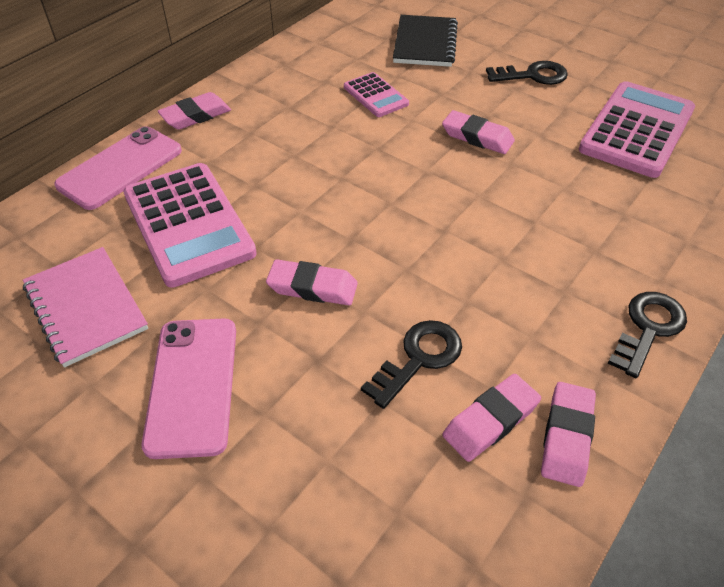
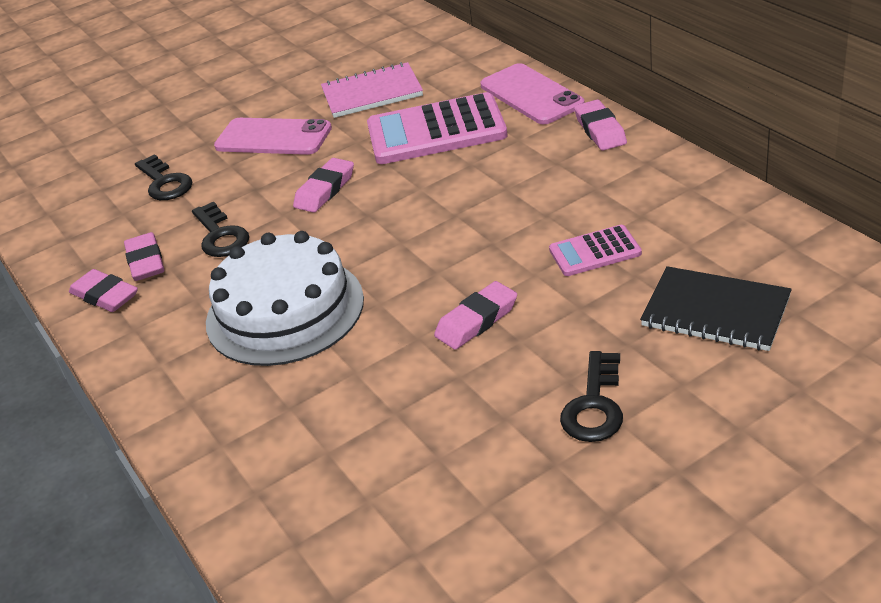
camera: 115 degrees right, 10 degrees down
(516, 255) = (285, 310): none -> white cake
(637, 130) = (423, 477): pink calculator -> none
(648, 328) = (150, 373): black key -> black key (165, 183)

